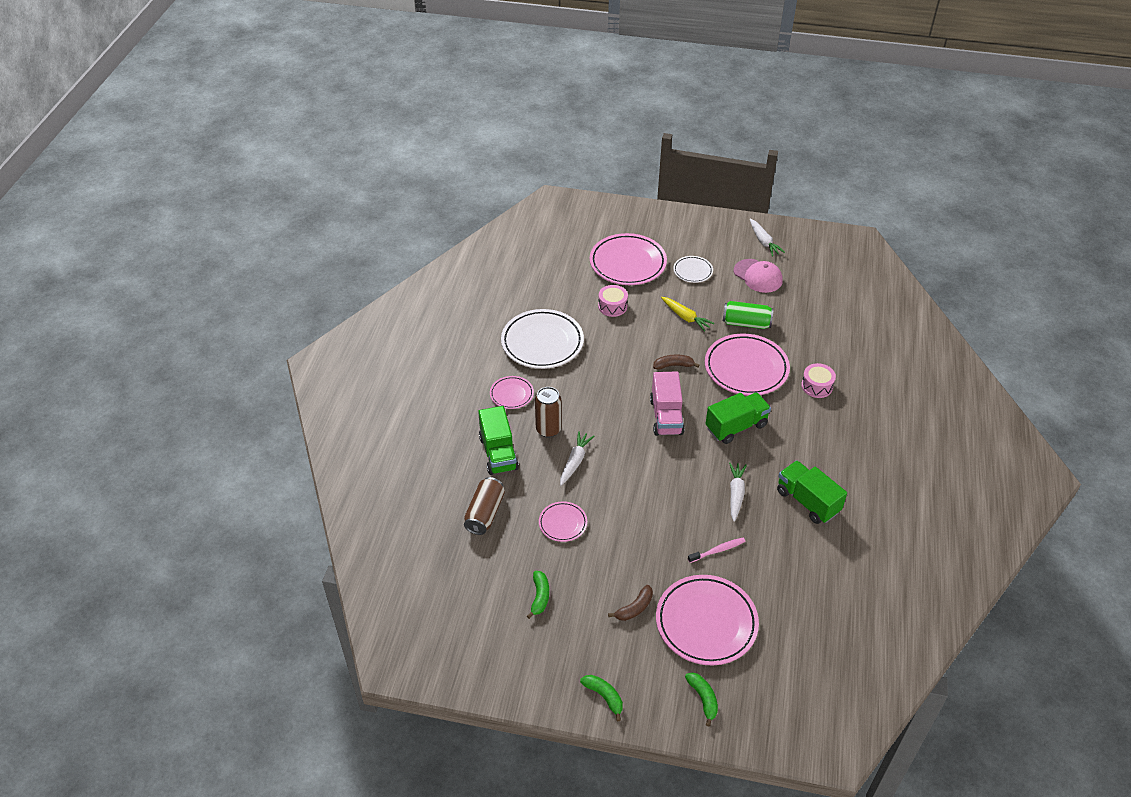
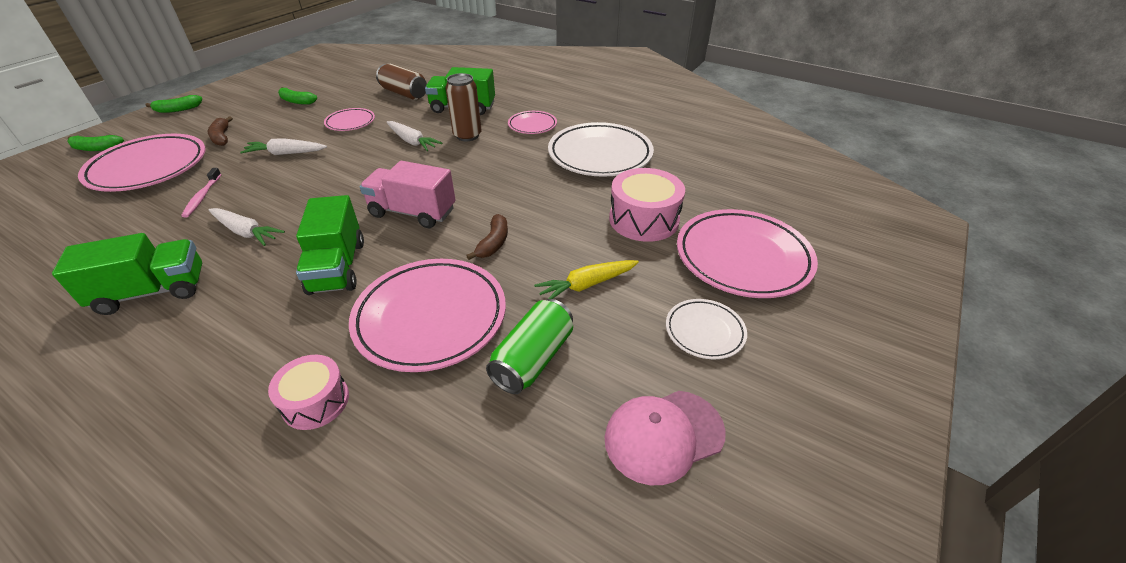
camera: 110 degrees right, 5 degrees down
(612, 306) = (644, 219): pink drum -> pink drum, size x1.56
(763, 241) = (794, 505): white carrot -> white carrot (286, 153)

